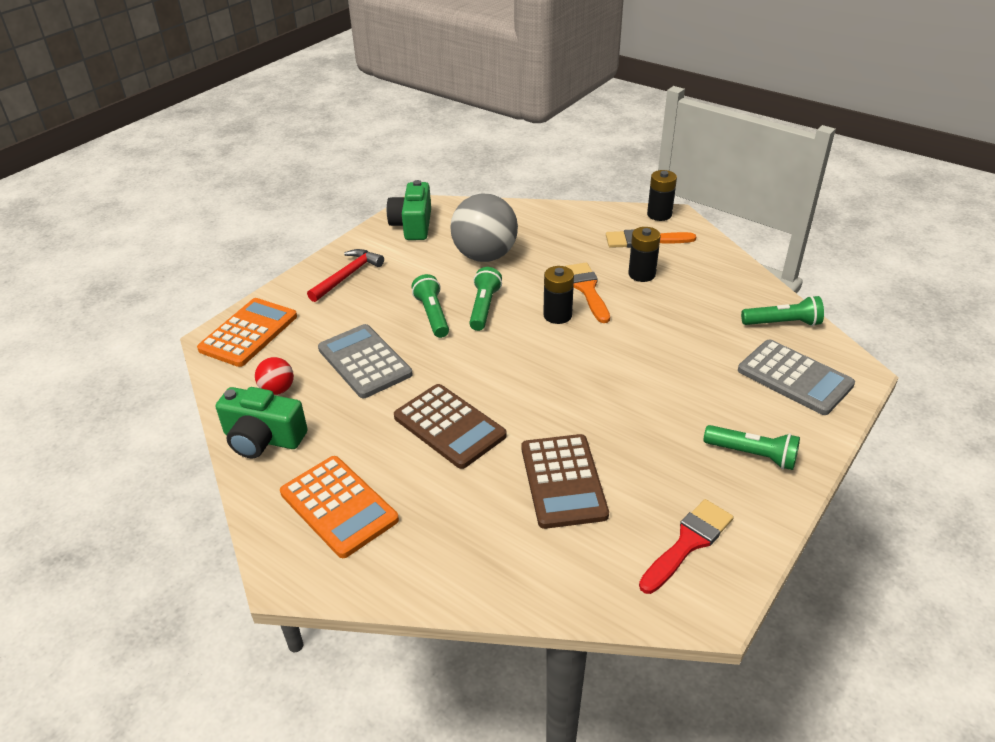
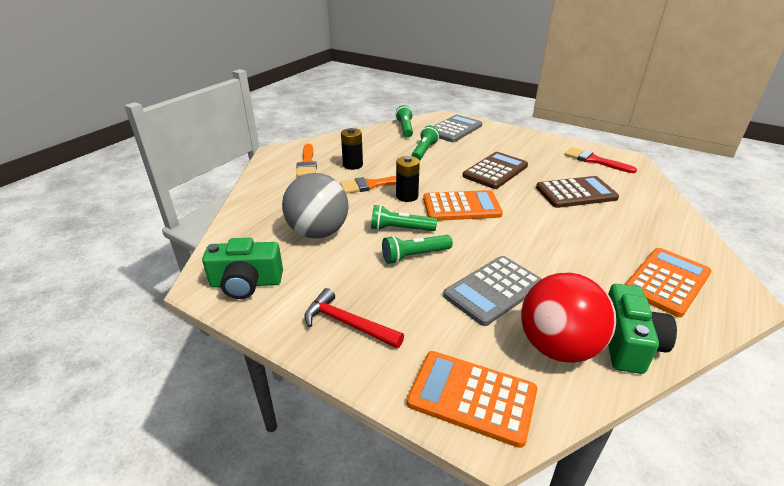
camera: 95 degrees left, 5 degrees down
(277, 389) = (558, 347): red ball -> red ball, size x2.13
(449, 426) = (552, 237): brown calculator -> brown calculator (495, 171)
(529, 358) = (461, 207): none -> orange calculator
(659, 214) = (271, 157): black battery -> none
(752, 455) = (521, 143): green flashlight -> green flashlight (424, 151)

